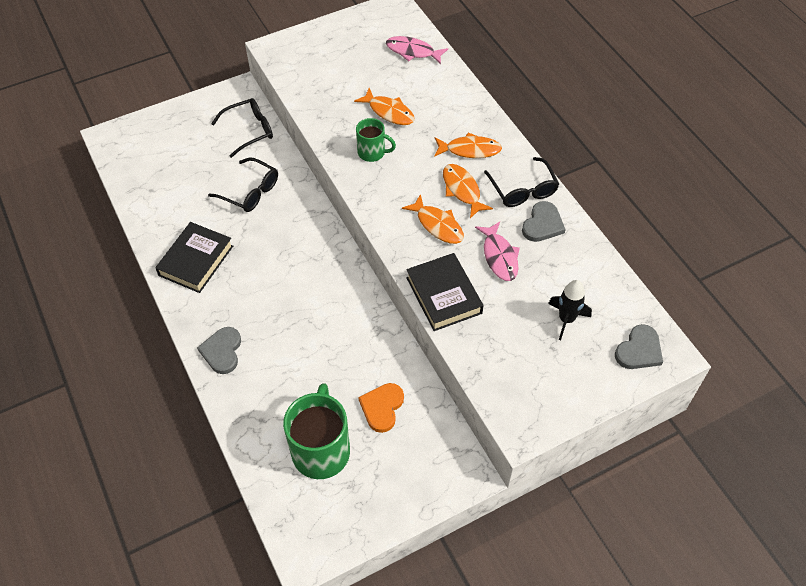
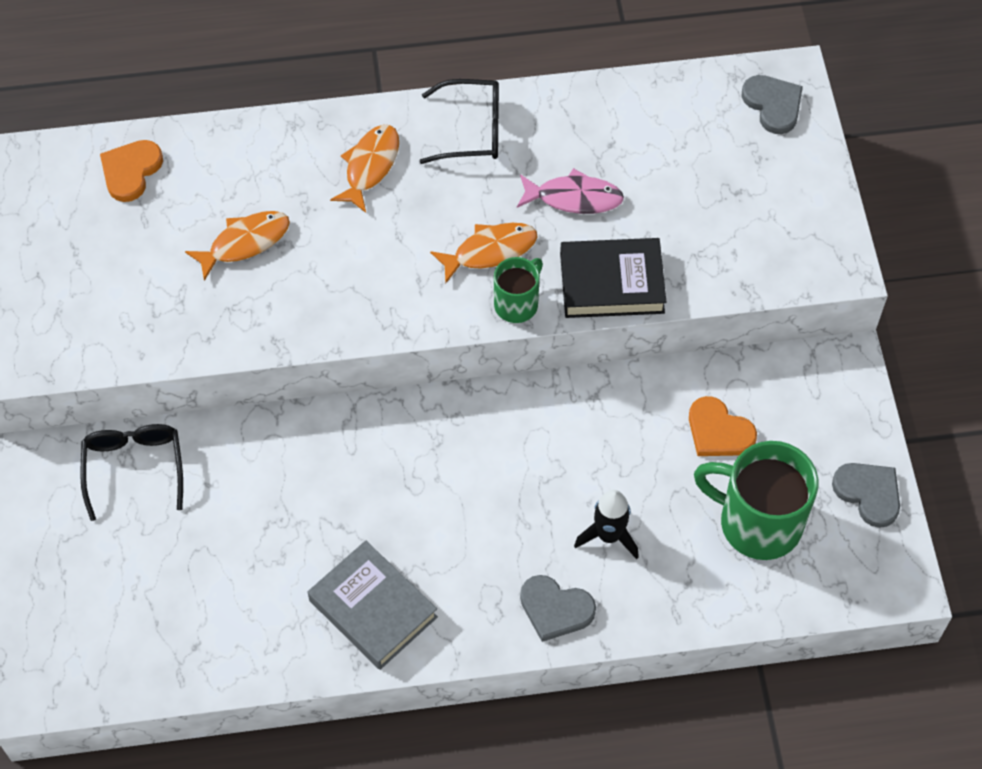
camera: 70 degrees left, 5 degrees up
(196, 260) = (373, 609): black book -> grey book
(250, 192) = (267, 499): black glasses -> none
(372, 152) = (317, 289): green mug -> green mug (517, 303)
(413, 51) = (131, 171): pink fish -> orange heart
(462, 190) = (440, 201): orange fish -> none
(542, 224) = (541, 130): grey heart -> grey heart (868, 493)
(566, 319) = (701, 161): black rocket -> black rocket (608, 536)

